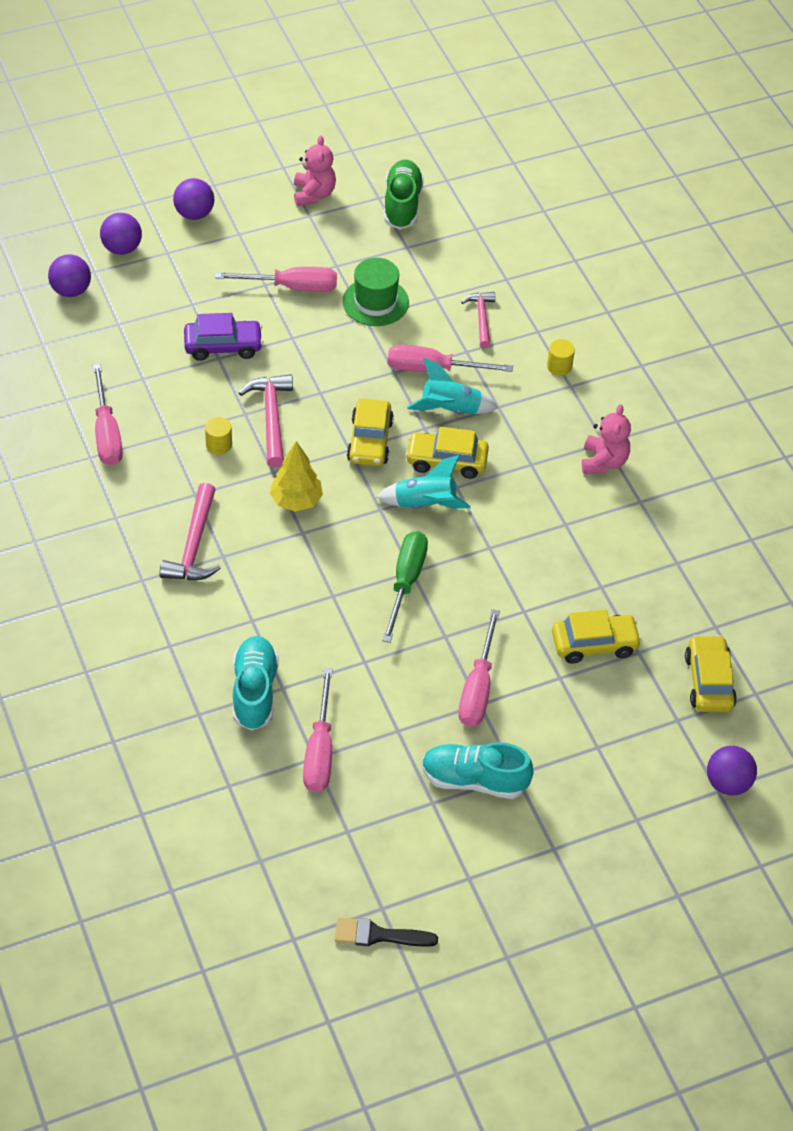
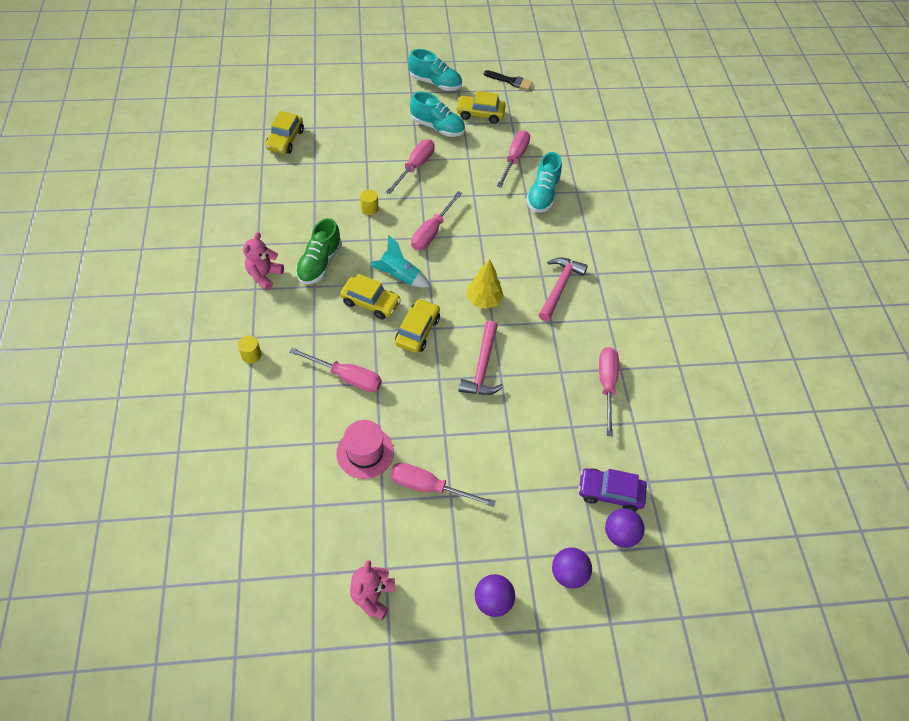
camera: 165 degrees left, 5 degrees up
(219, 444) = (526, 355): yellow cylinder -> yellow cylinder (369, 208)
(223, 346) = (502, 440): purple car -> purple car (610, 492)
(375, 302) = (365, 452): green hat -> pink hat
(402, 205) = (295, 558): green shoe -> green shoe (319, 263)
(406, 582) = (432, 232): green screwdriver -> pink screwdriver
(450, 410) = (349, 340): turquoise rocket -> none
(481, 318) = (287, 413): pink hammer -> none
(519, 884) = (435, 83): none -> turquoise shoe
(594, 644) = (337, 172): yellow car -> yellow car (480, 114)
(728, 783) = (307, 96): purple ball -> none

